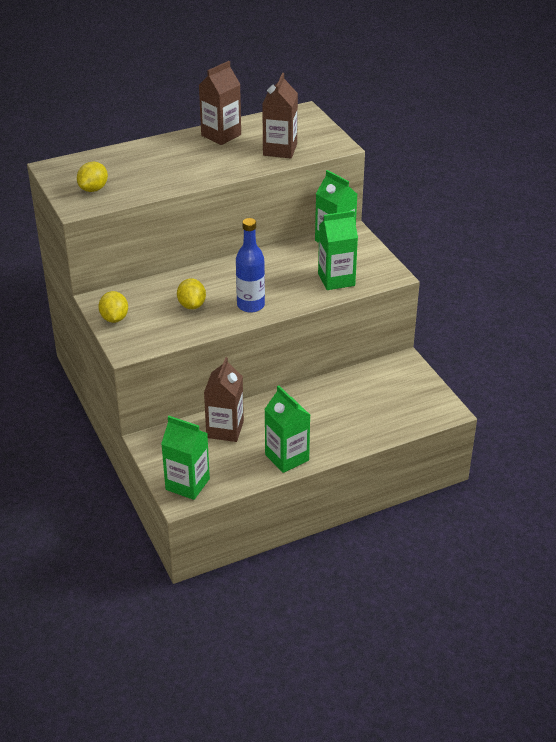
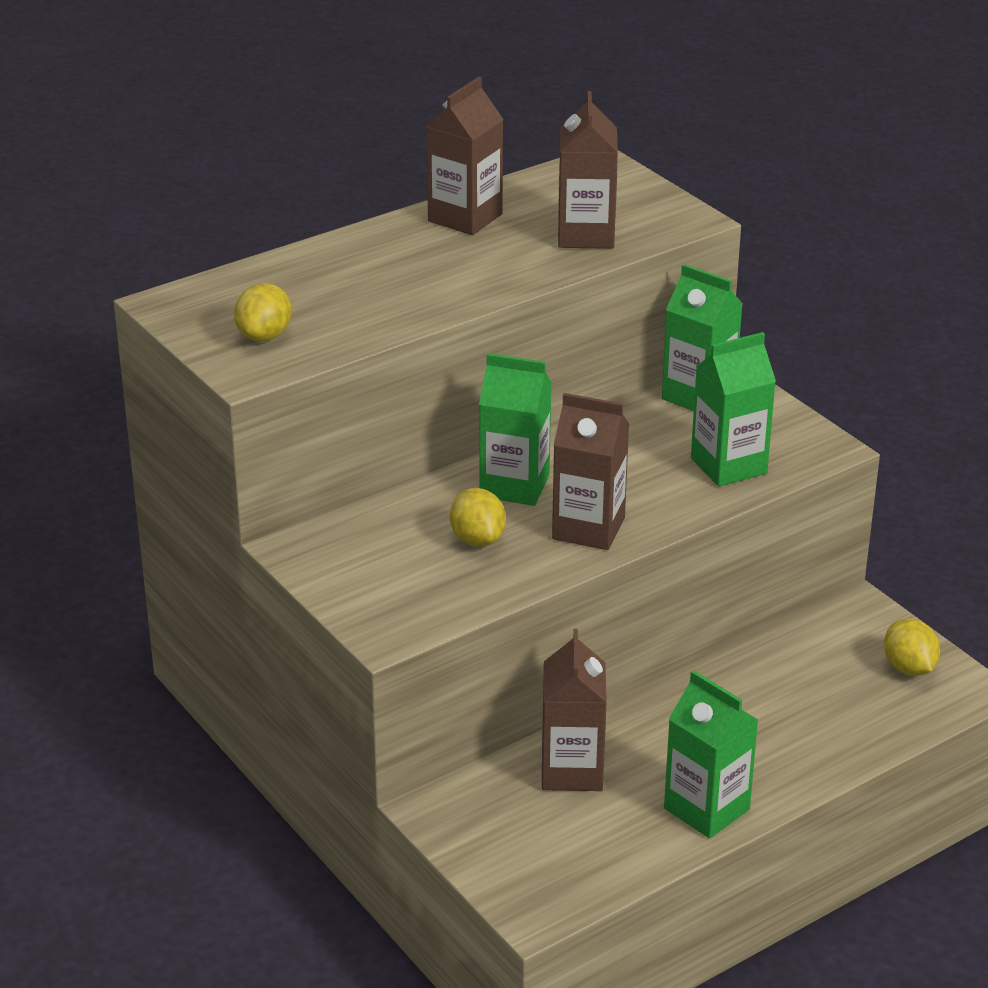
camera: 10 degrees left, 5 degrees down
(114, 318) = (339, 579): yellow lemon -> yellow lemon (909, 668)
(187, 484) = (537, 882): green carton -> green carton (514, 486)
(250, 305) = (588, 528): blue bottle -> brown carton

